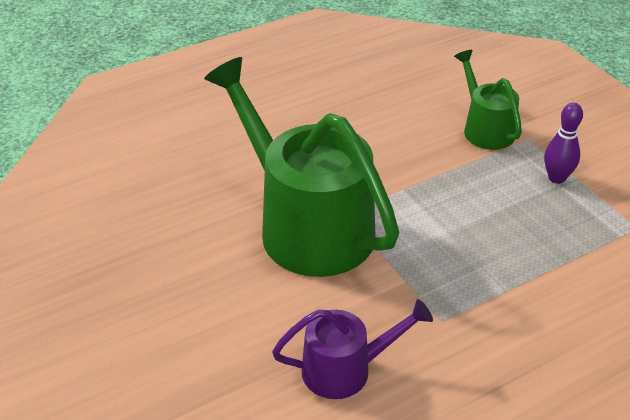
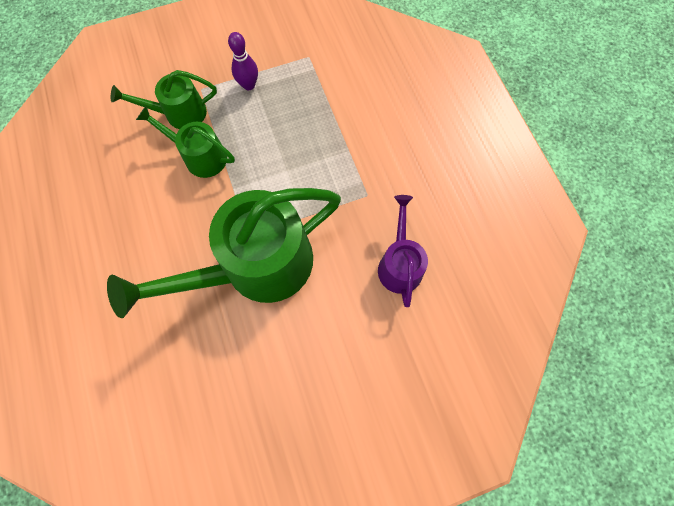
camera: 80 degrees left, 30 degrees up
(435, 154) = (199, 156): none -> green watering can

